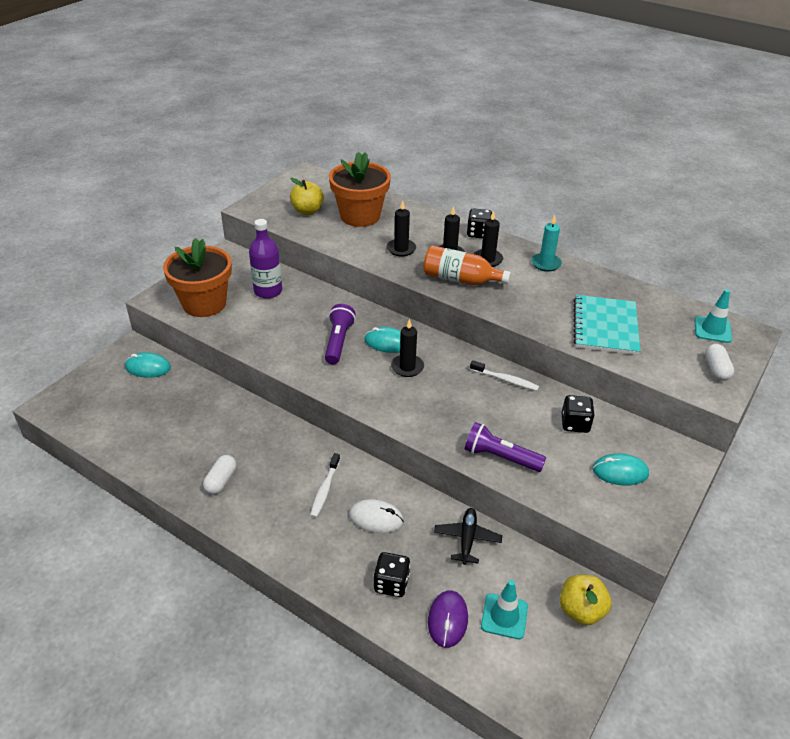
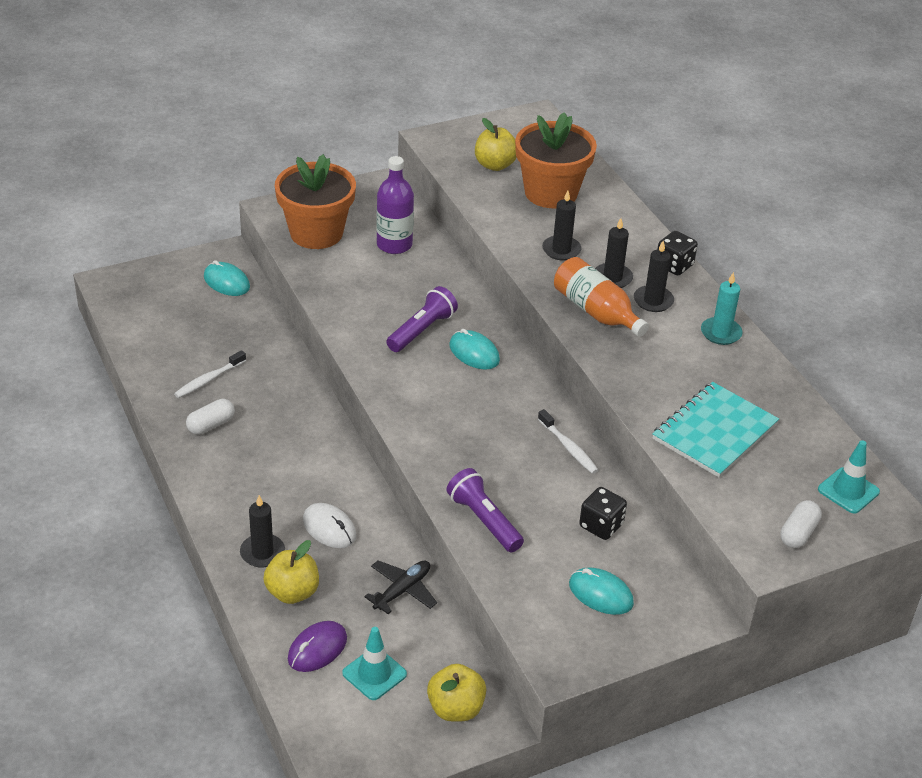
camera: 30 degrees right, 0 degrees up
(325, 490) = (302, 479): white toothbrush -> white toothbrush (208, 380)
(391, 584) = (292, 592): black dice -> yellow apple
(407, 367) = (471, 388): black candle -> black candle (262, 553)

